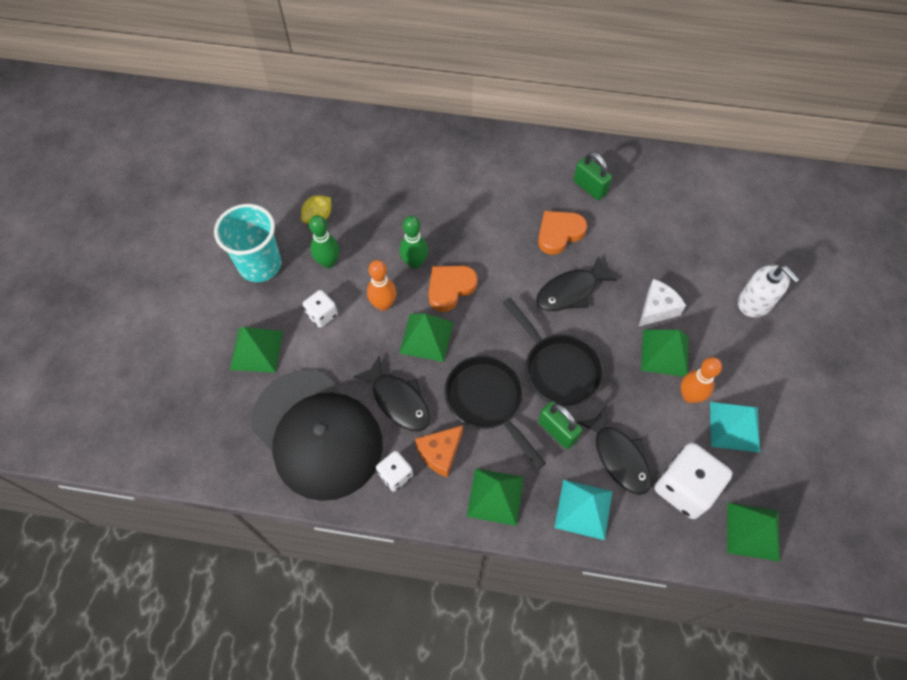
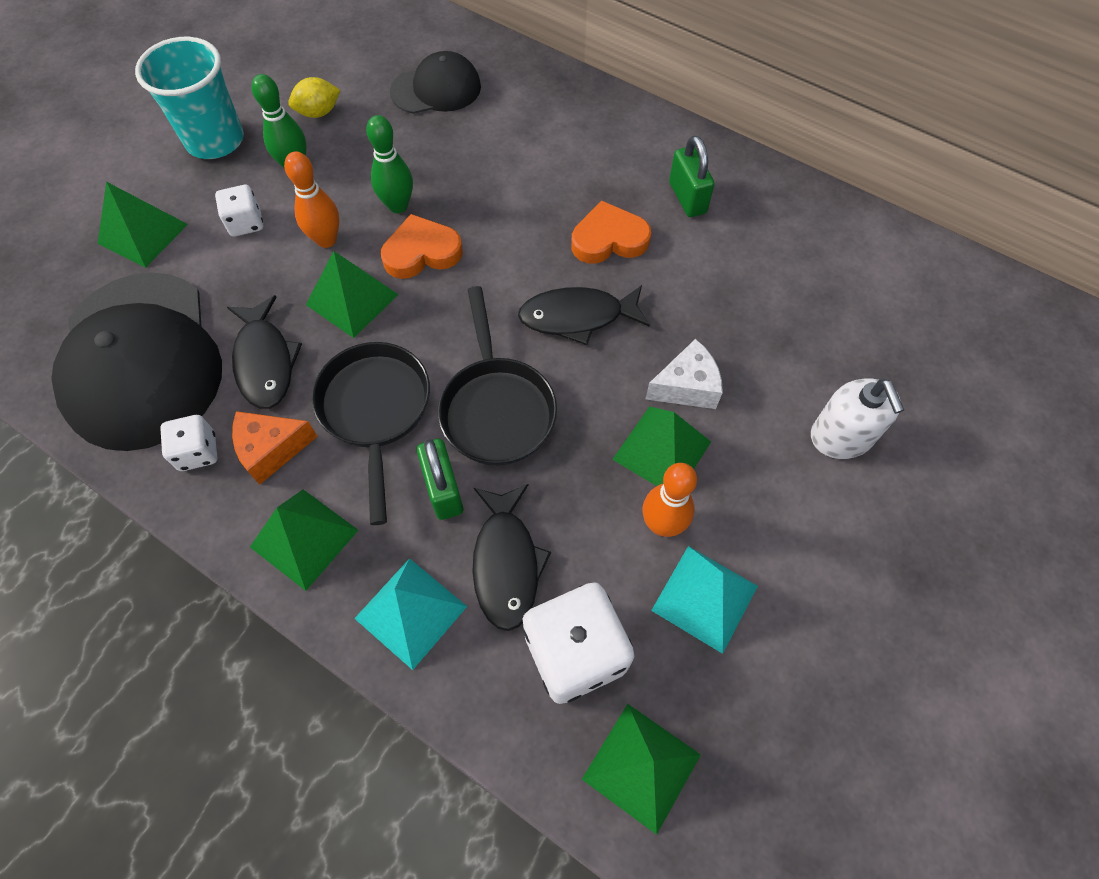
camera: 25 degrees right, 0 degrees up
(387, 171) = (436, 89): none -> black cap

